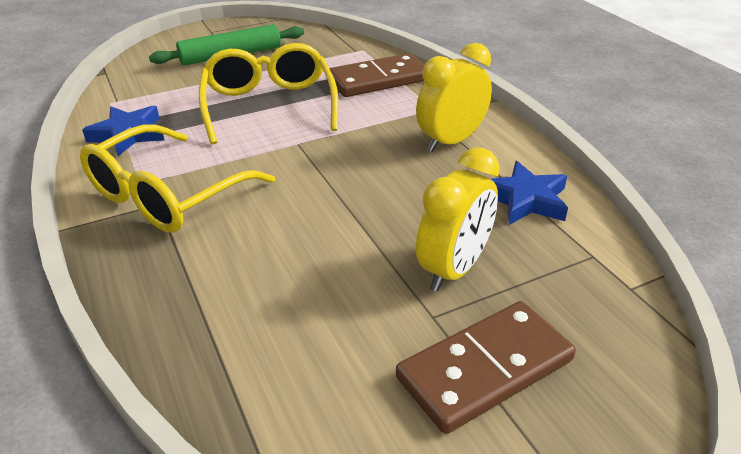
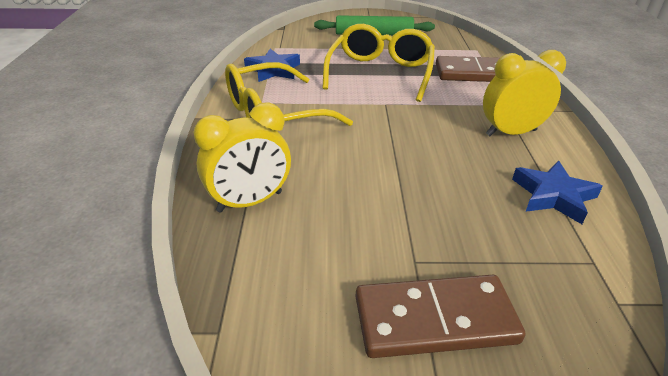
camera: 25 degrees right, 0 degrees up
(454, 269) = (454, 231): yellow clock -> yellow clock (250, 202)

